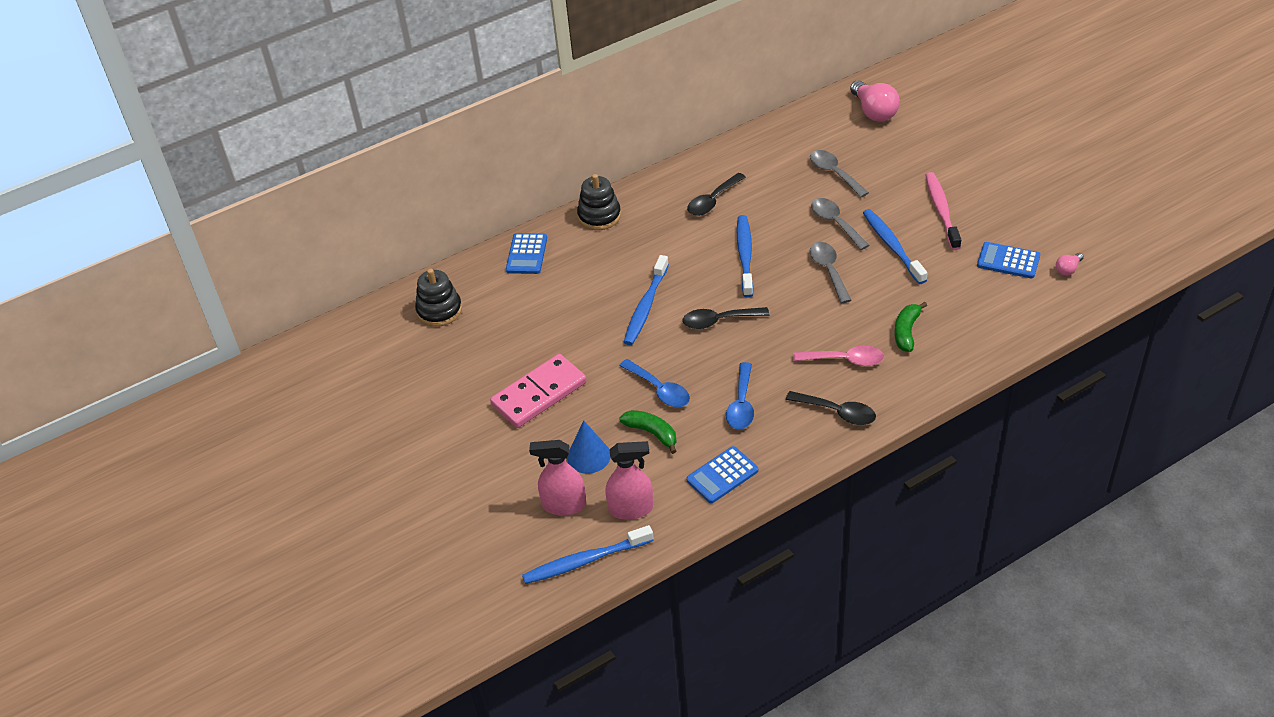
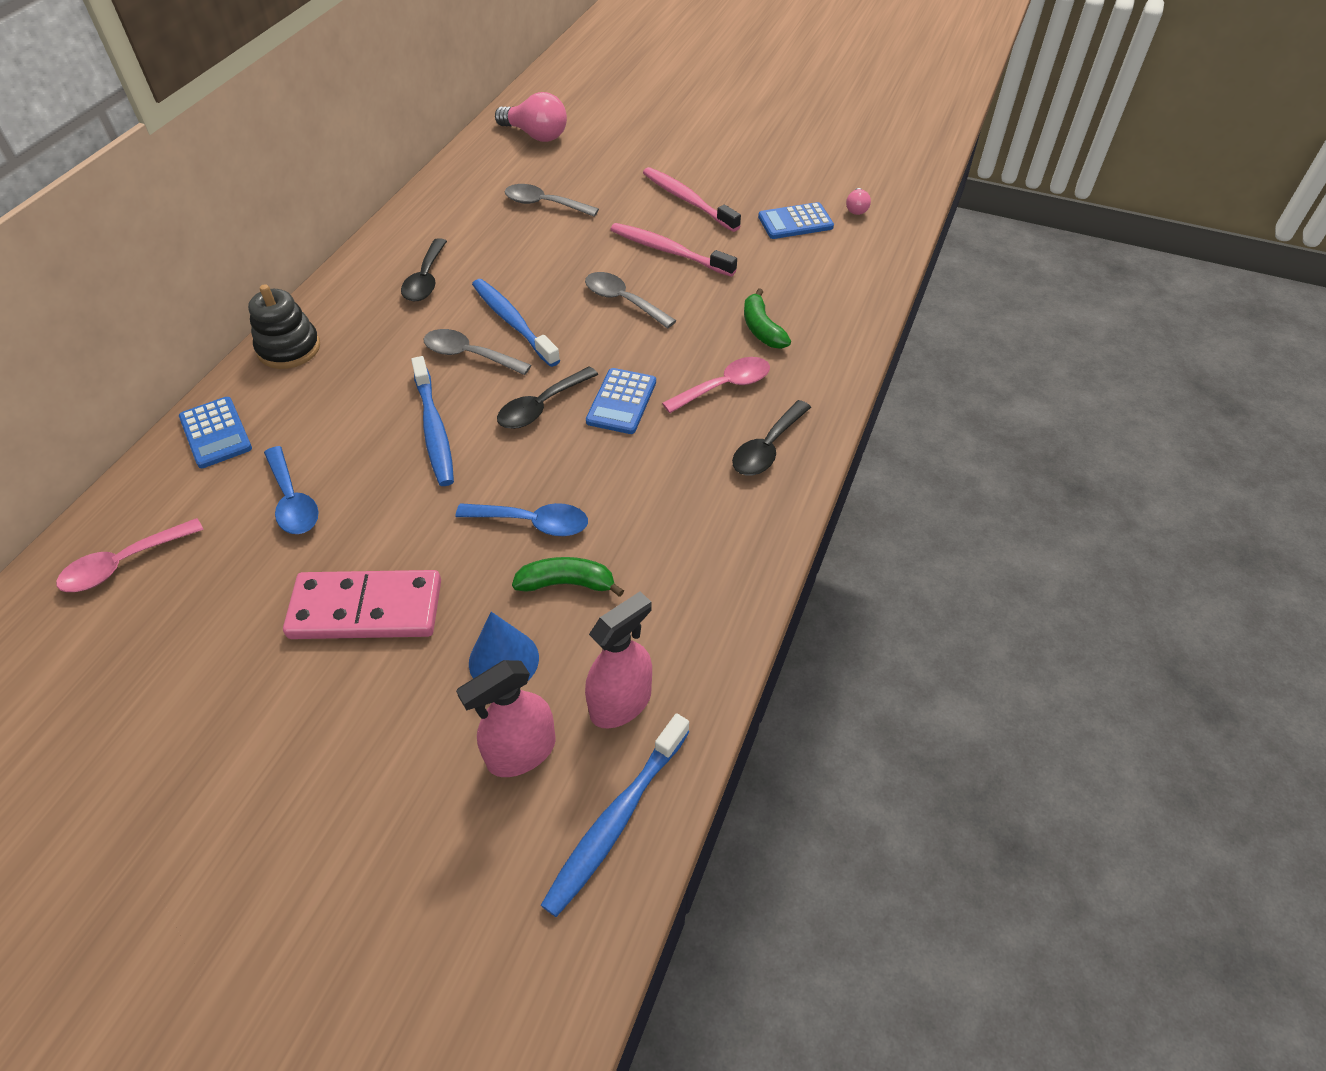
camera: 40 degrees left, 5 degrees up
(439, 310) = (124, 564): black stacking toy -> pink spoon
(539, 394) = (366, 609): pink domino -> pink domino turned 75 degrees clockwise
(722, 475) = (701, 591): blue calculator -> blue calculator (621, 402)
(741, 404) = (650, 491): blue spoon -> blue spoon (292, 501)
(835, 223) = (588, 251): grey spoon -> grey spoon (469, 355)
(837, 412) = (767, 448): black spoon -> black spoon turned 135 degrees clockwise
(892, 246) = (669, 251): blue toothbrush -> pink toothbrush

